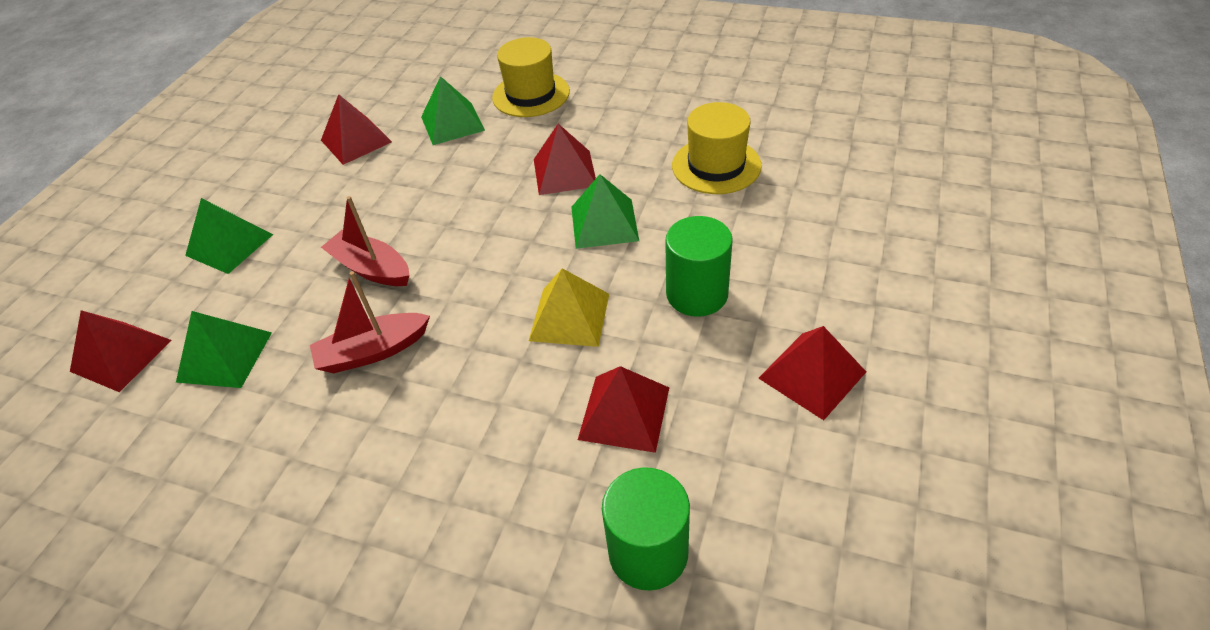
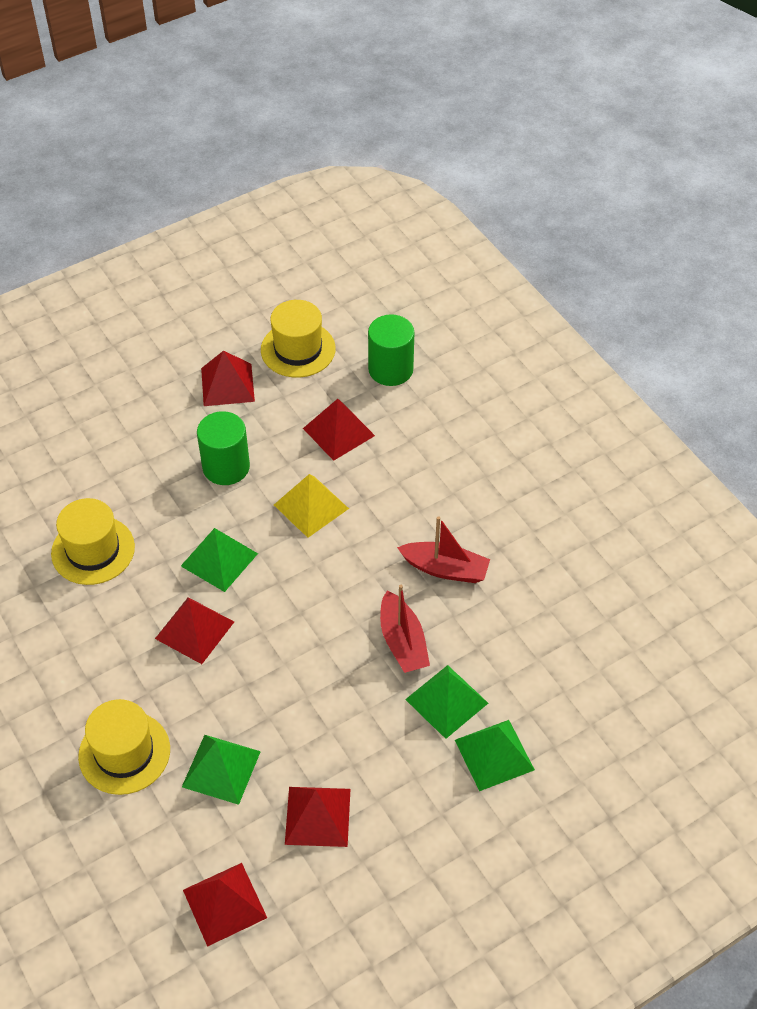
camera: 145 degrees left, 5 degrees up
(121, 355) = (614, 691): red pyramid -> red pyramid (224, 903)
(224, 357) = (542, 636): green pyramid -> green pyramid (447, 701)
(797, 485) = (298, 349): none -> yellow hat

